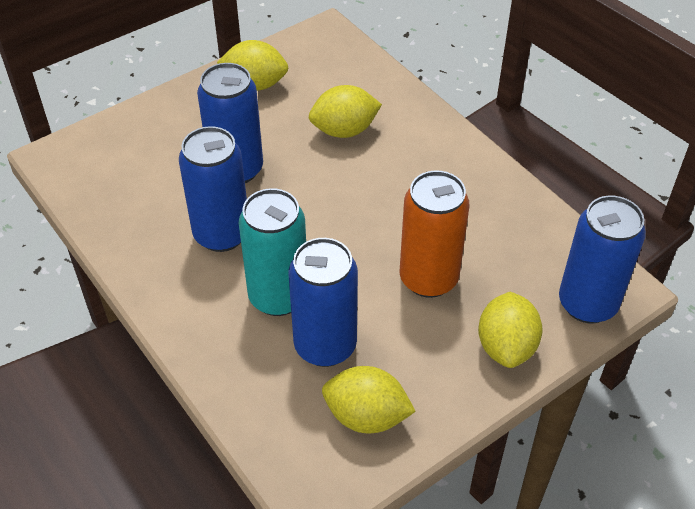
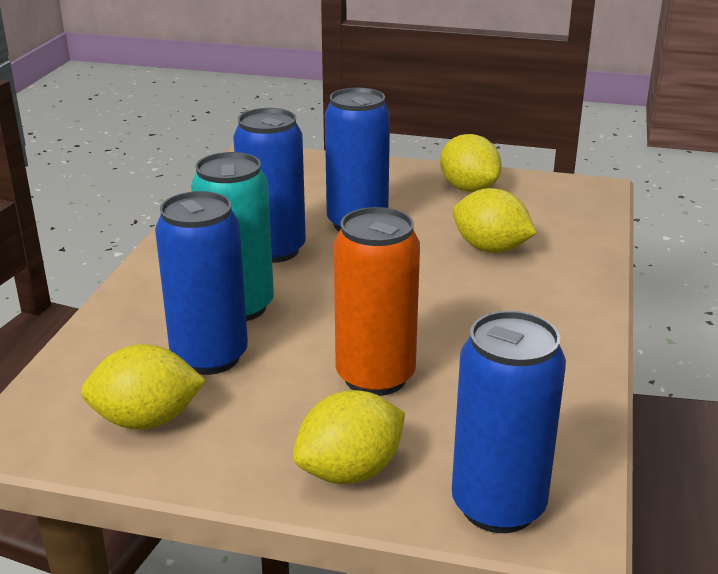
camera: 50 degrees right, 20 degrees down
(366, 416) = (147, 420): yellow lemon -> yellow lemon turned 75 degrees counterclockwise

